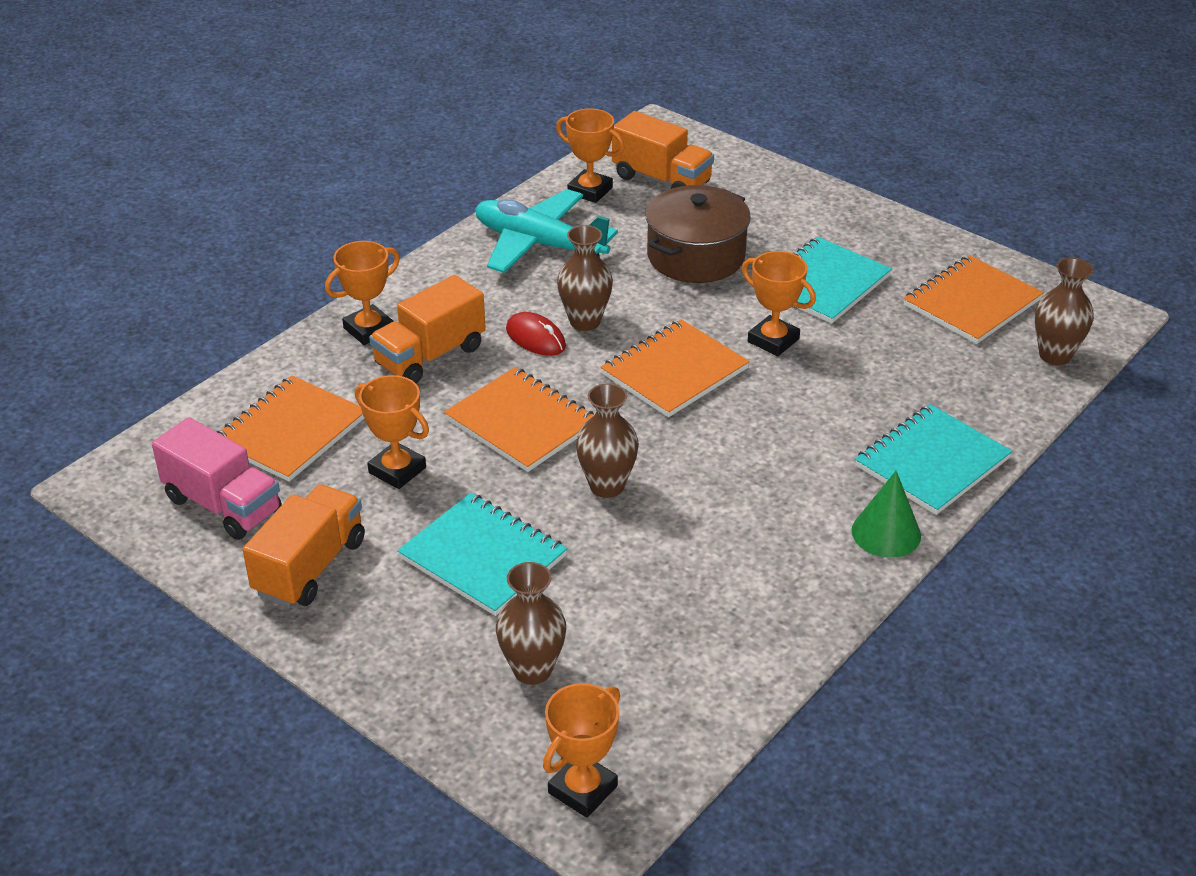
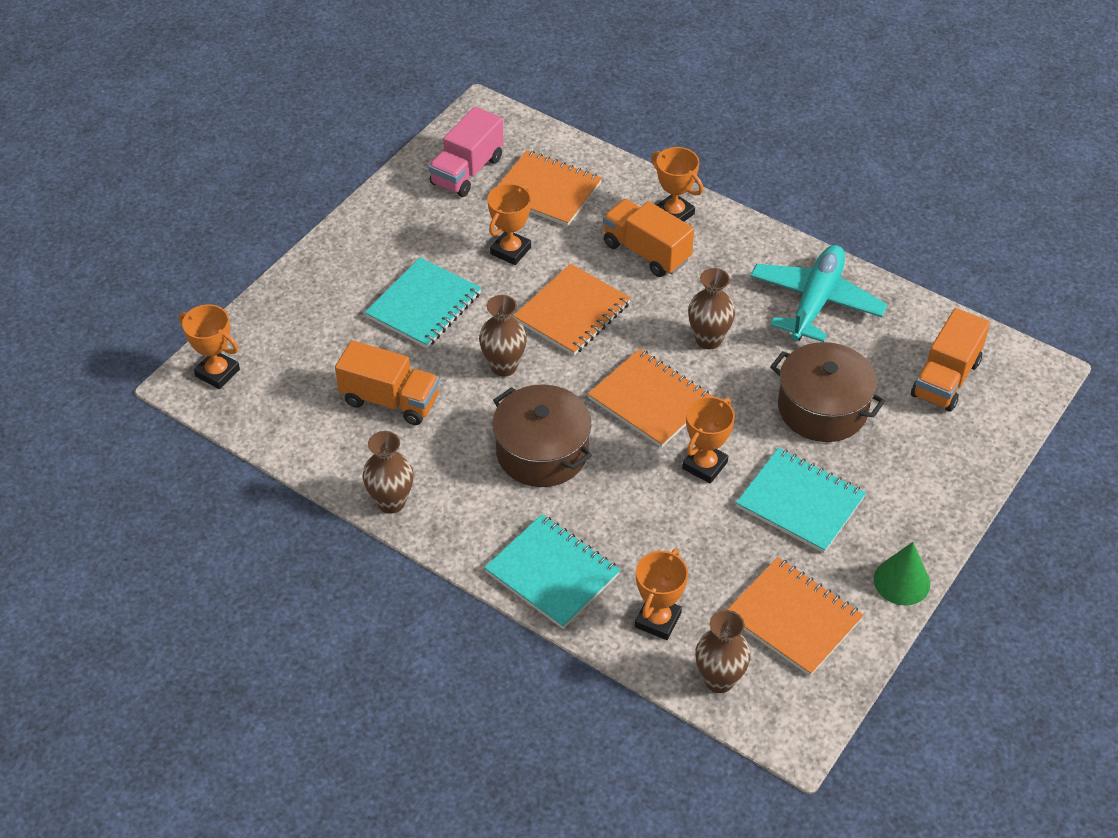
camera: 85 degrees right, 10 degrees up
(310, 567) = (410, 221): orange truck -> orange truck (390, 400)
(532, 670) = (318, 340): brown vase -> brown vase (391, 502)
(535, 338) = (680, 311): red mouse -> none
(590, 191) = (911, 329): orange trophy -> orange trophy (657, 620)
(750, 460) = (542, 452): none -> brown pot
(886, 533) = (463, 538): green cone -> green cone (901, 581)

